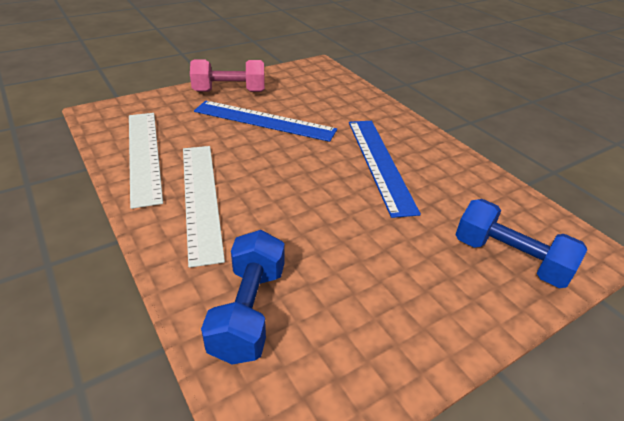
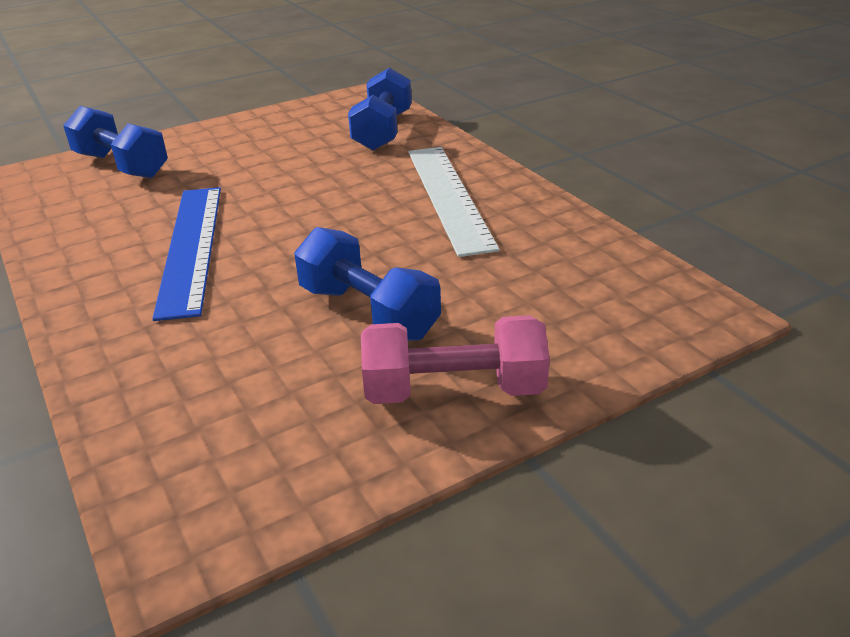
camera: 175 degrees left, 5 degrees down
(144, 155) = (555, 241): white ruler -> none
(264, 120) = (368, 312): blue ruler -> blue dumbbell

